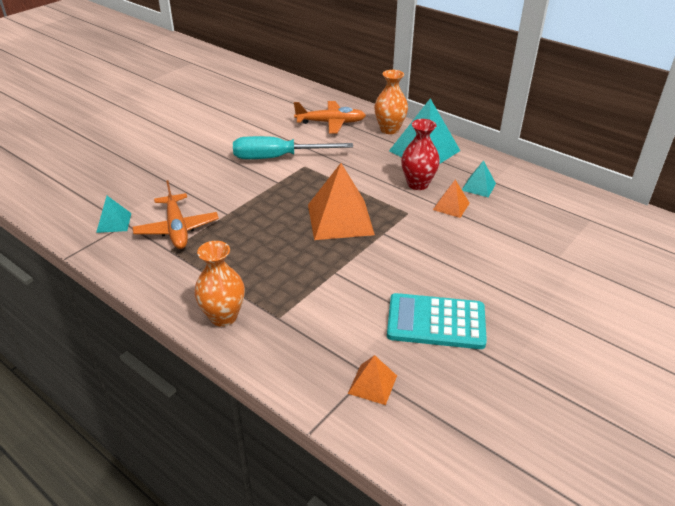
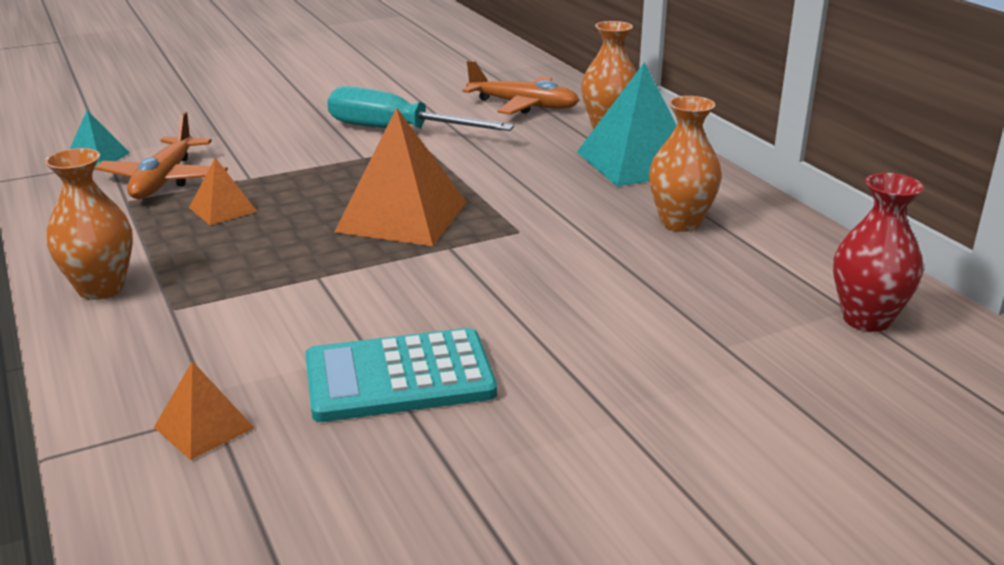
camera: 25 degrees right, 10 degrees down
(418, 184) = (577, 199): red vase -> red vase (866, 319)
(436, 322) = (399, 377): turquoise calculator -> turquoise calculator turned 45 degrees counterclockwise
(451, 206) = (602, 237): orange pyramid -> orange pyramid (222, 209)
(478, 186) = (680, 222): turquoise pyramid -> orange vase

